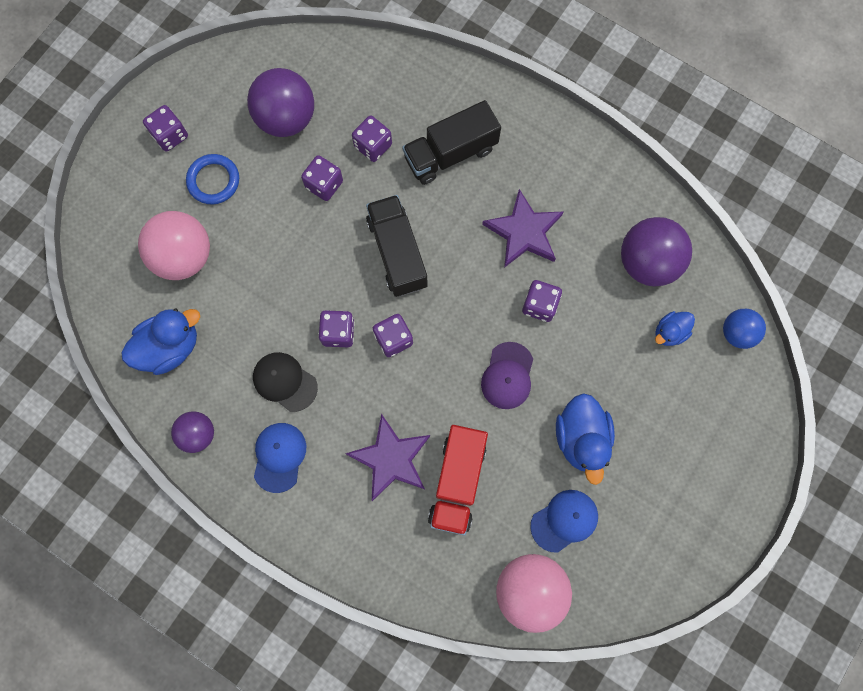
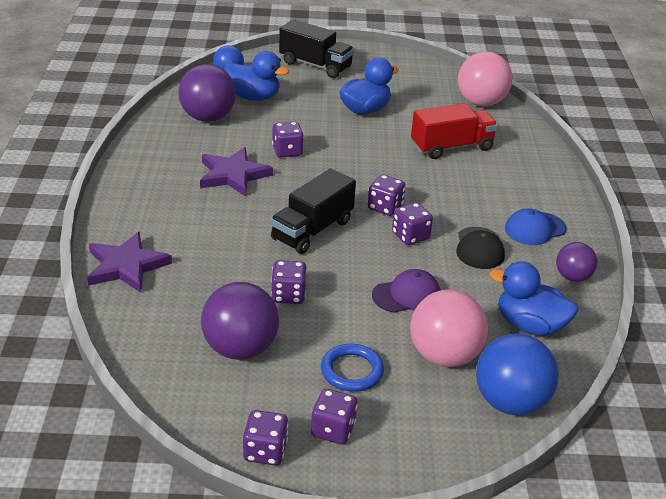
camera: 125 degrees left, 40 degrees down
(111, 269) = (510, 402): none -> blue ball
(373, 146) = (222, 280): purple dice -> purple dice (265, 451)
(391, 458) = (471, 178): purple star -> purple star (126, 266)
(450, 154) = (193, 233): black truck -> black truck (315, 65)
(507, 376) = (355, 149): purple cap -> purple cap (406, 295)
(564, 520) = (424, 102): blue cap -> none
(669, 332) = (253, 97): blue duck -> blue duck, size x1.73

